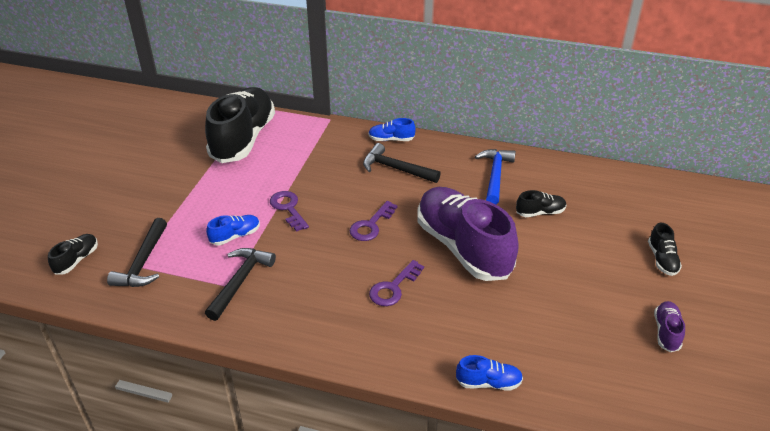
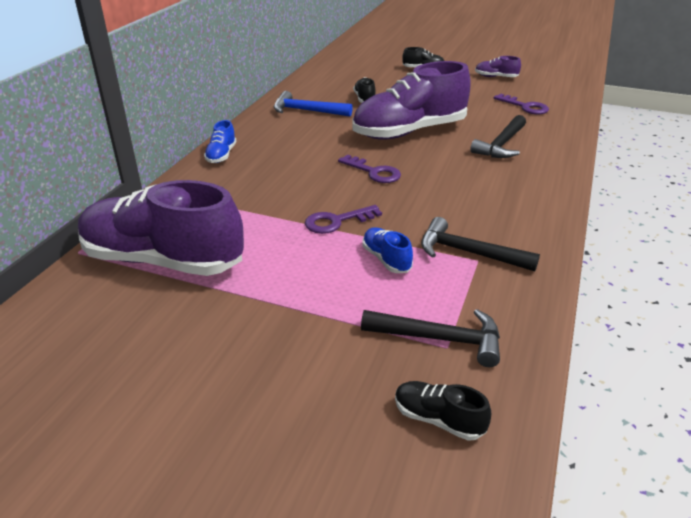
camera: 85 degrees left, 5 degrees down
(243, 139) = (163, 260): black shoe -> purple shoe
(393, 287) = (466, 165): purple key -> purple key (525, 107)
(396, 169) = (279, 155): black hammer -> black hammer (501, 145)
(488, 382) = (564, 134): blue shoe -> none

